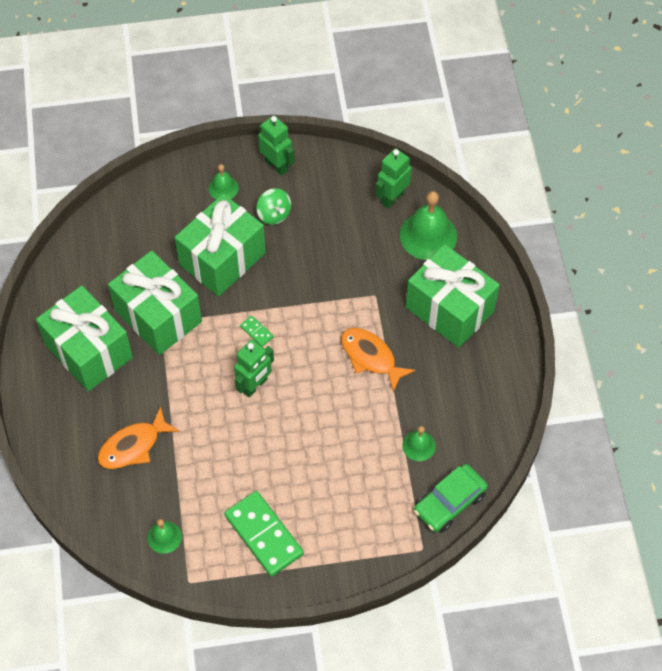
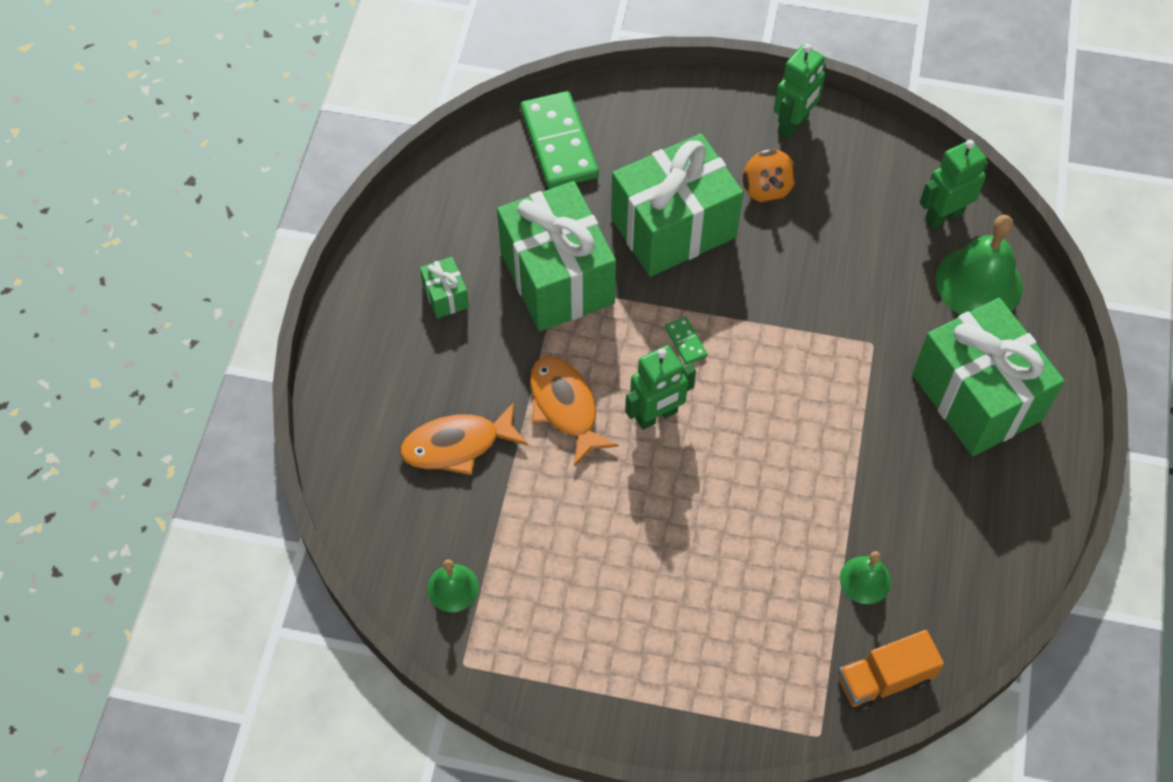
camera: 20 degrees right, 0 degrees up
(89, 351) = (445, 296): green gift -> green gift, size x0.42
(223, 188) = (708, 133): green bell -> none
(264, 535) = (594, 633): green domino -> green domino (559, 143)
(274, 214) = (766, 189): green spinning top -> orange spinning top
(276, 165) = (793, 124): green robot -> green robot turned 60 degrees clockwise
(371, 357) = (837, 429): orange fish -> orange fish (565, 407)
(449, 502) = (884, 679): green car -> orange truck

